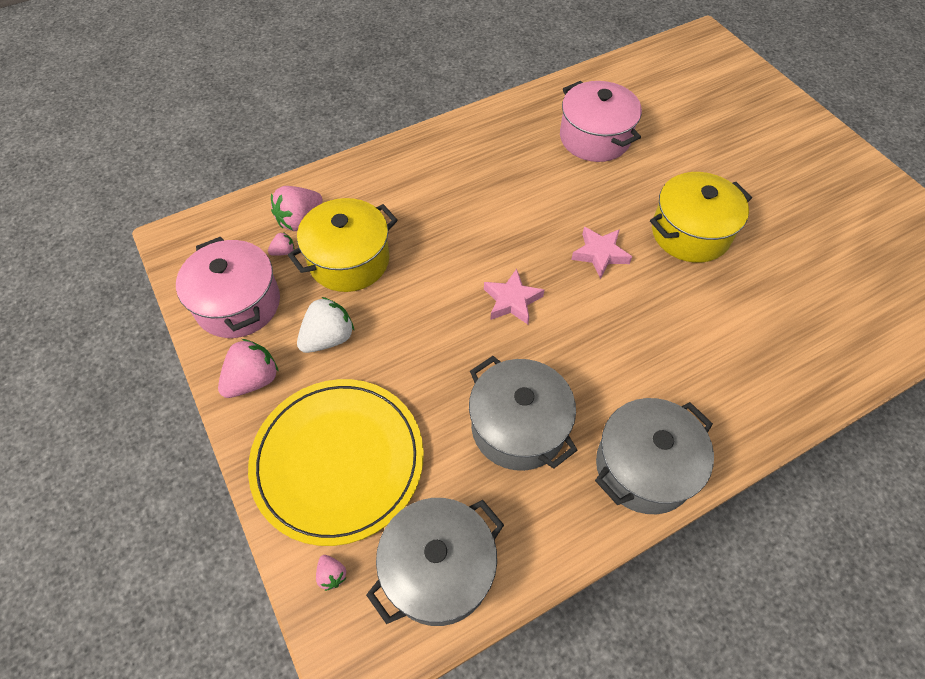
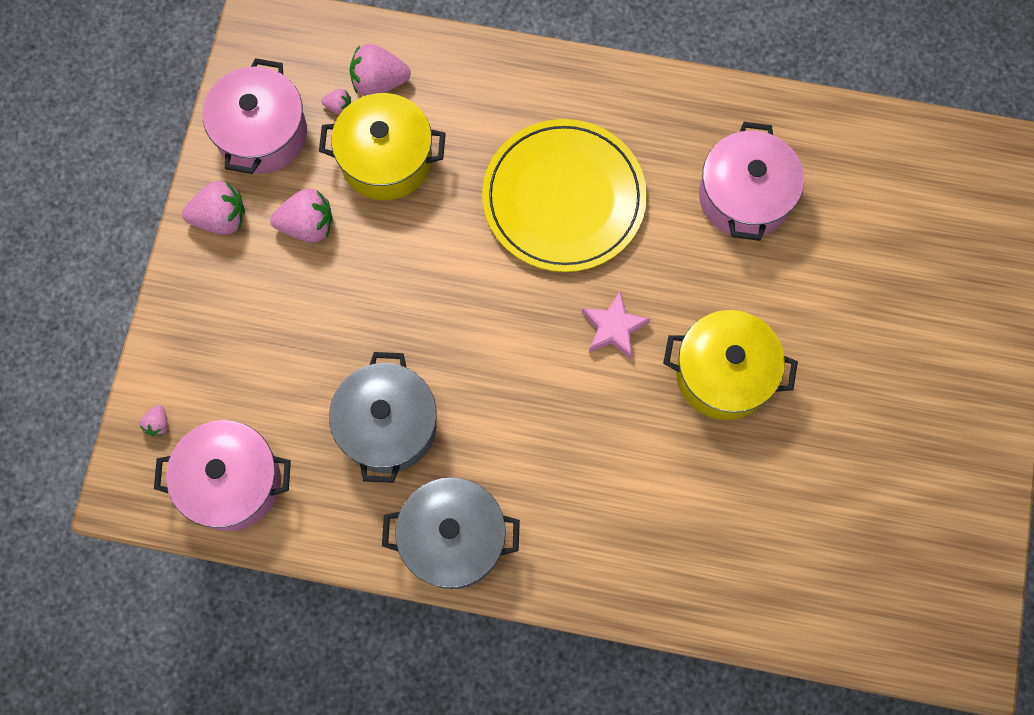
camera: 40 degrees right, 15 degrees up
(328, 338) = (307, 225): white strawberry -> pink strawberry
(338, 461) = (230, 341): yellow plate -> yellow plate (564, 198)
(438, 569) = (232, 482): grey pot -> pink pot
(512, 301) = (489, 311): pink star -> none

